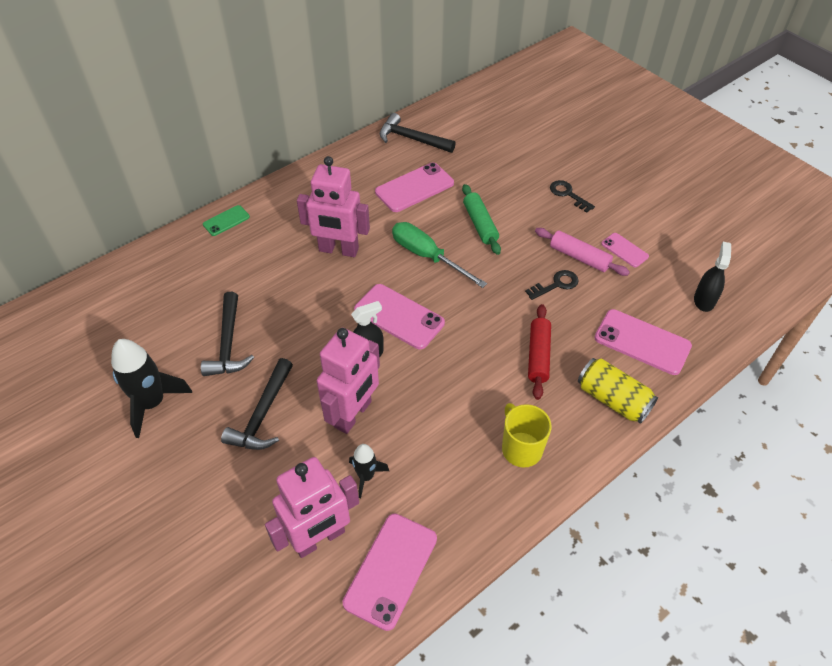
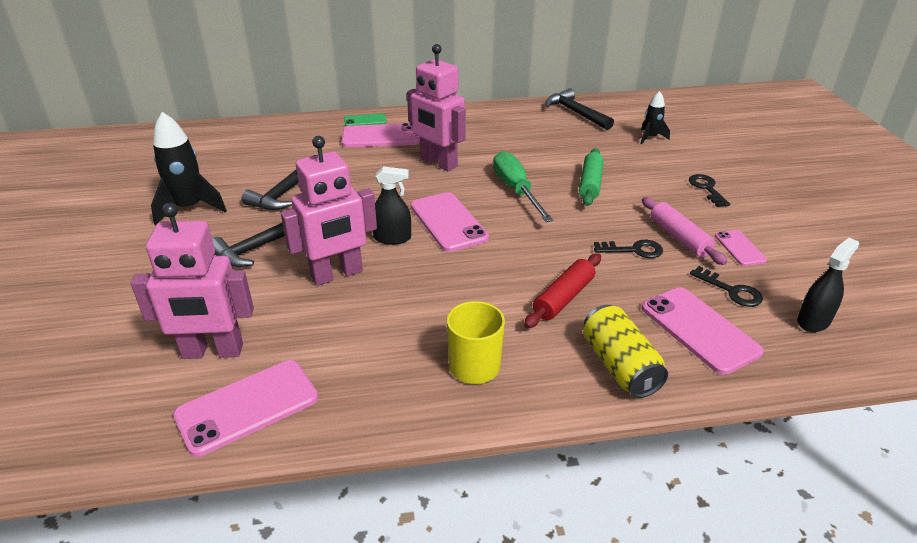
camera: 30 degrees right, 15 degrees down
(366, 476) = (301, 323): black rocket -> black rocket (650, 137)
(414, 188) = (548, 143): pink phone -> pink phone (381, 136)
(641, 295) = (731, 290): none -> black key

